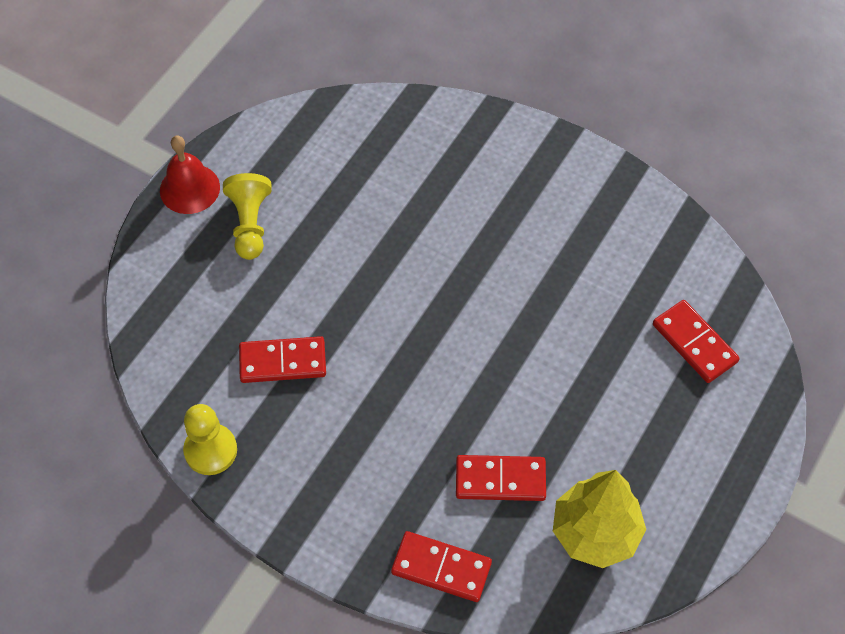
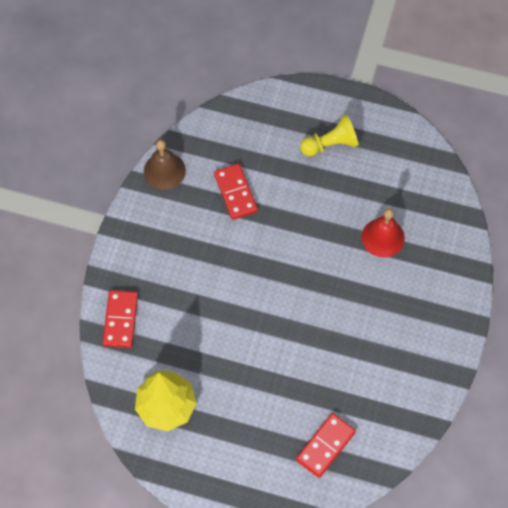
camera: 75 degrees right, 5 degrees up
(189, 188) = (346, 102): red bell -> red bell (383, 237)
(210, 450) = (164, 171): yellow pawn -> brown bell
(500, 479) = (188, 341): red domino -> none

